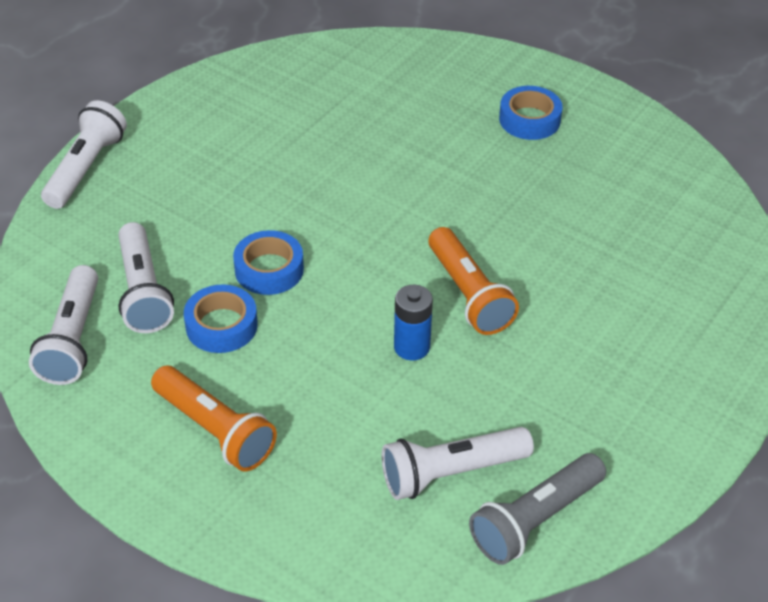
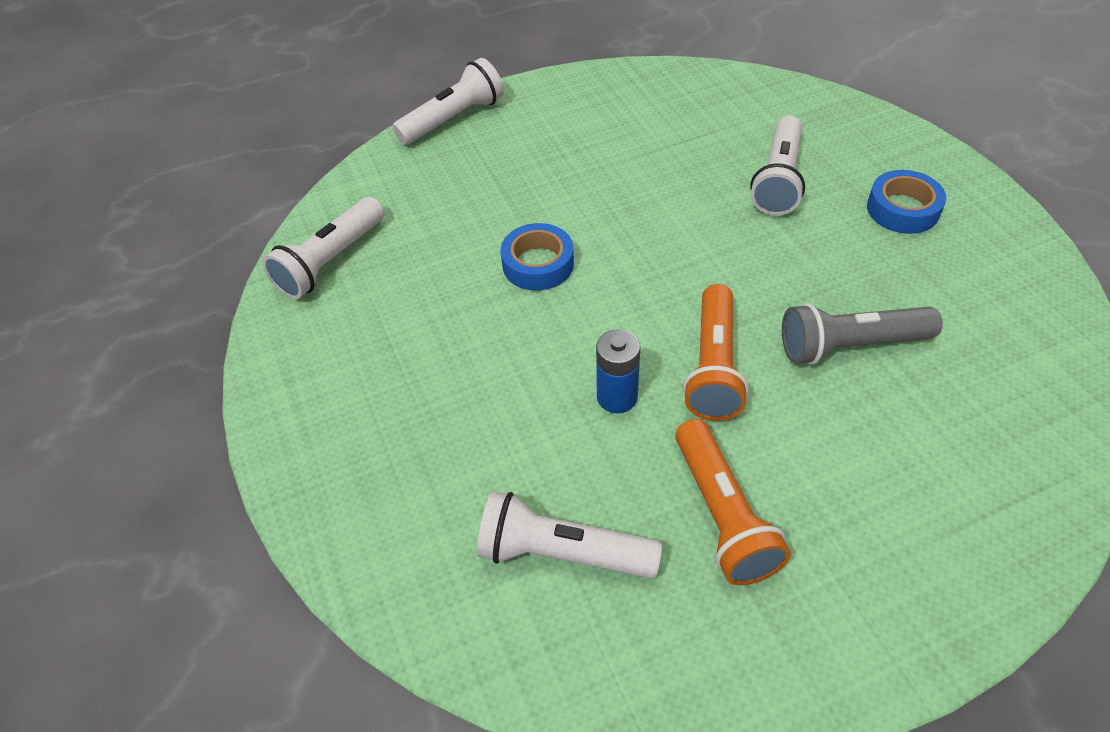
camera: 35 degrees right, 5 degrees up
(143, 292) = (417, 242): white flashlight -> white flashlight (778, 180)
(215, 430) = (378, 397): orange flashlight -> orange flashlight (722, 515)
(221, 325) = (458, 300): blue tape -> none
(535, 520) = (613, 656): grey flashlight -> grey flashlight (850, 345)

